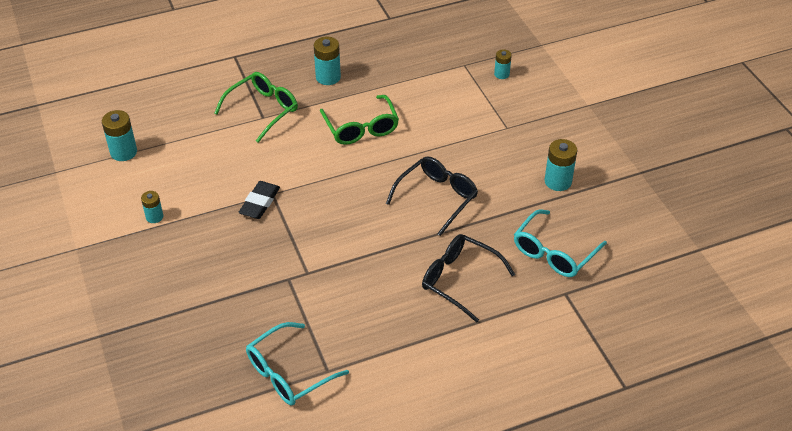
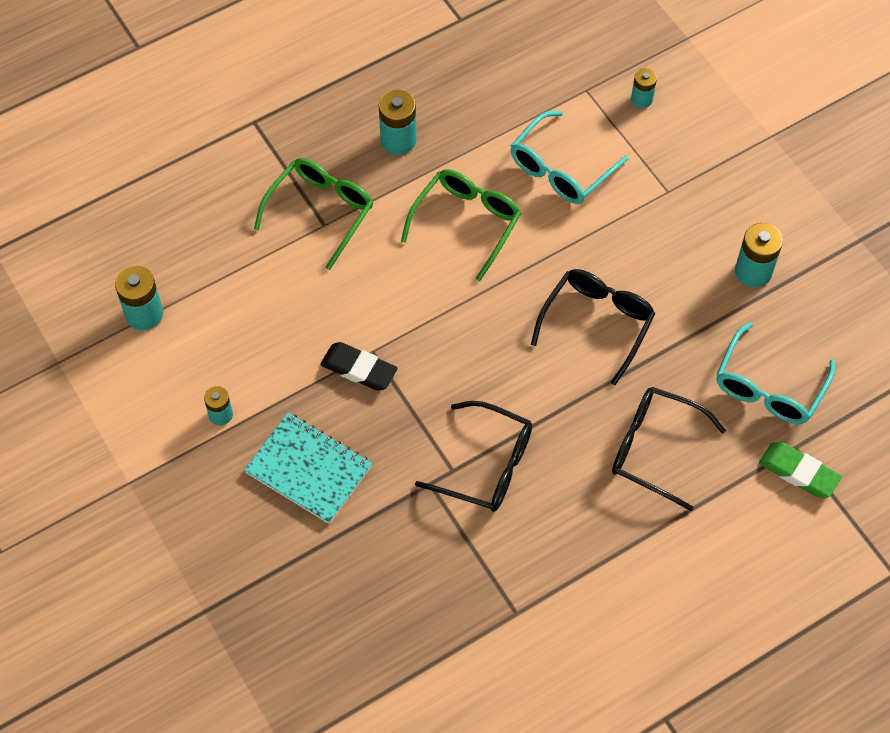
camera: 10 degrees left, 15 degrees up
(204, 258) = (308, 469): none -> turquoise notebook
(259, 203) = (359, 369): black eraser -> black eraser turned 75 degrees counterclockwise
(288, 373) = (467, 625): turquoise glasses -> turquoise glasses (560, 169)
(333, 273) = (487, 466): none -> black glasses
(361, 128) = (467, 222): green glasses -> green glasses turned 120 degrees counterclockwise
(564, 309) = (798, 472): none -> green eraser

